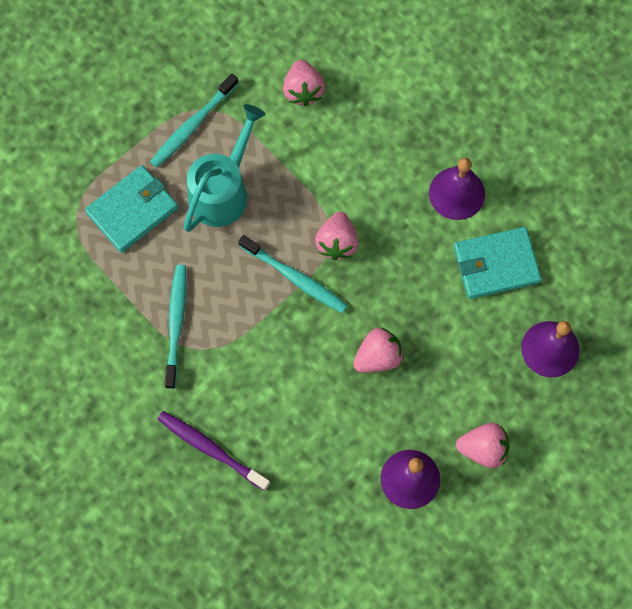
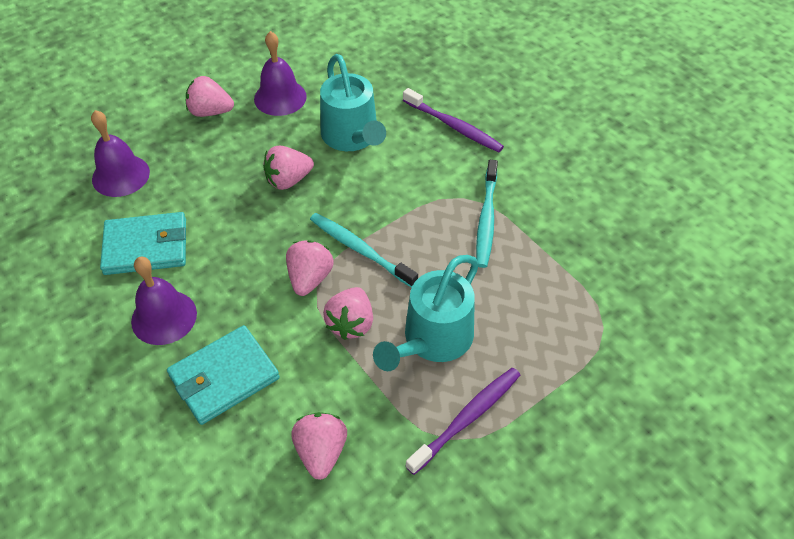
camera: 175 degrees left, 20 degrees down
(132, 210) = (538, 327): turquoise wallet -> turquoise wallet (224, 377)
(192, 125) = (467, 418): turquoise toothbrush -> purple toothbrush
(294, 200) = (351, 323): none -> pink strawberry
(320, 423) = (352, 137): none -> turquoise watering can

